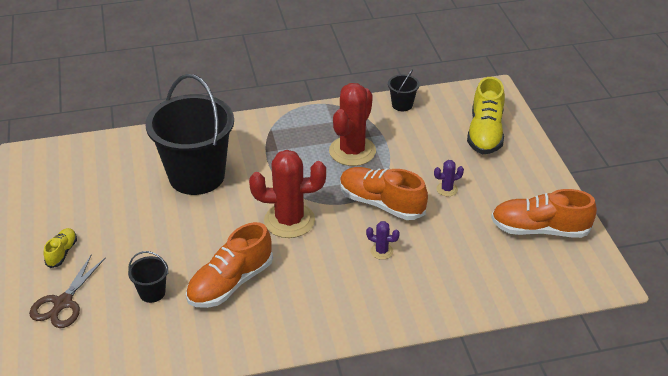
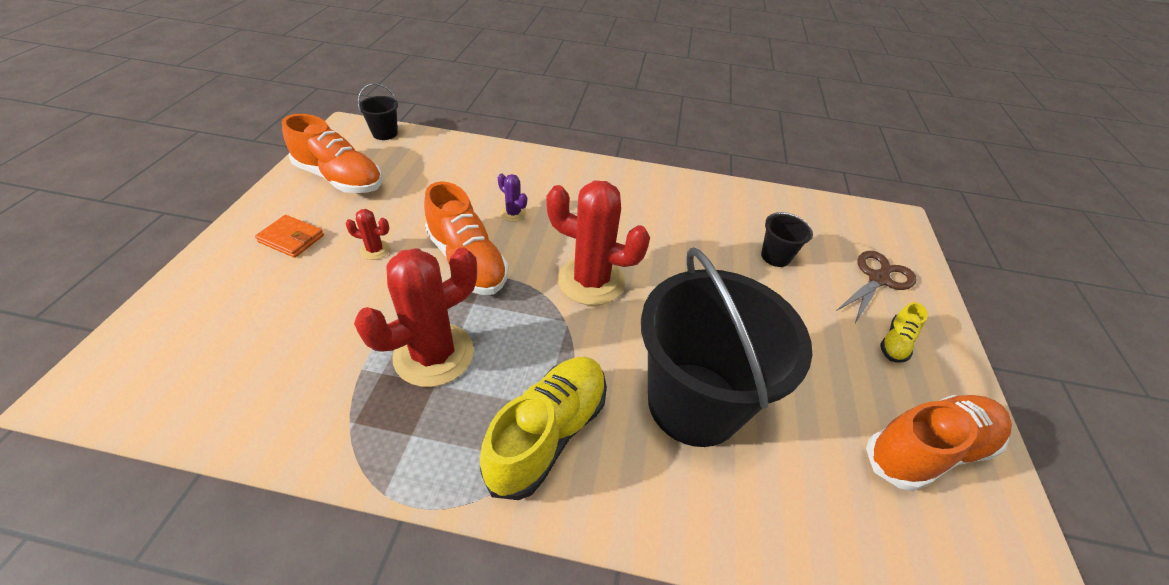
camera: 160 degrees left, 5 degrees up
(230, 283) = (687, 238): orange shoe -> orange shoe (927, 450)
(402, 105) = (261, 423): black bucket -> black bucket (385, 133)
(447, 189) = (375, 250): purple cactus -> red cactus
(485, 133) = (222, 308): yellow shoe -> yellow shoe (548, 433)
(506, 177) = (291, 239): none -> orange wallet

